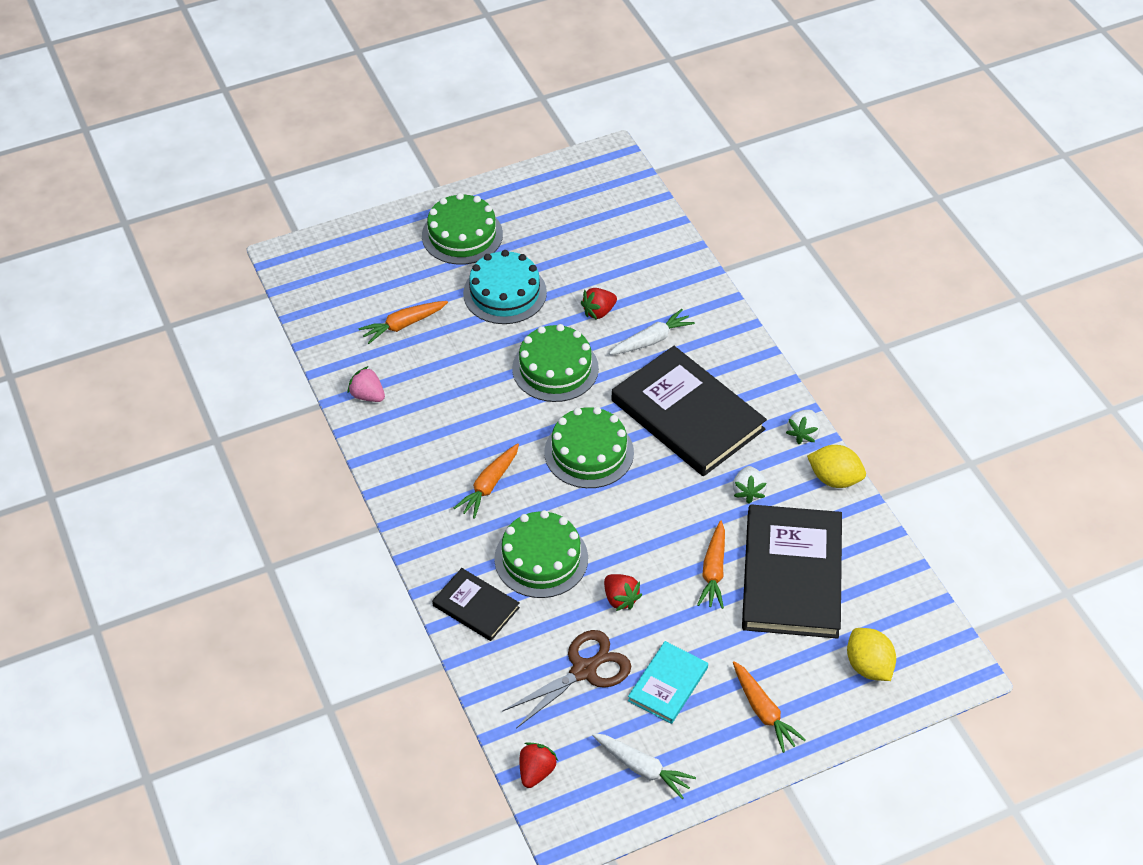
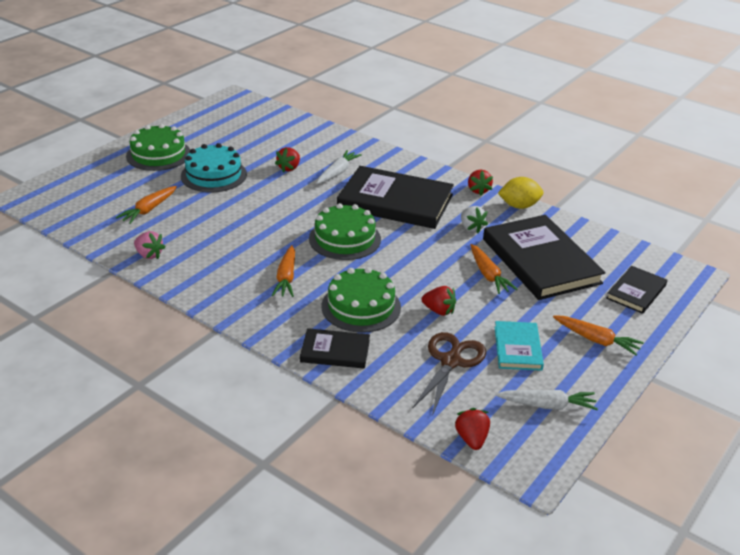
camera: 30 degrees left, 15 degrees down
(367, 395) = (149, 255): pink strawberry -> pink strawberry turned 150 degrees counterclockwise
(555, 368) = (282, 203): green cake -> none
(803, 434) = (478, 190): white strawberry -> red strawberry
(868, 666) = (636, 292): yellow lemon -> black book

